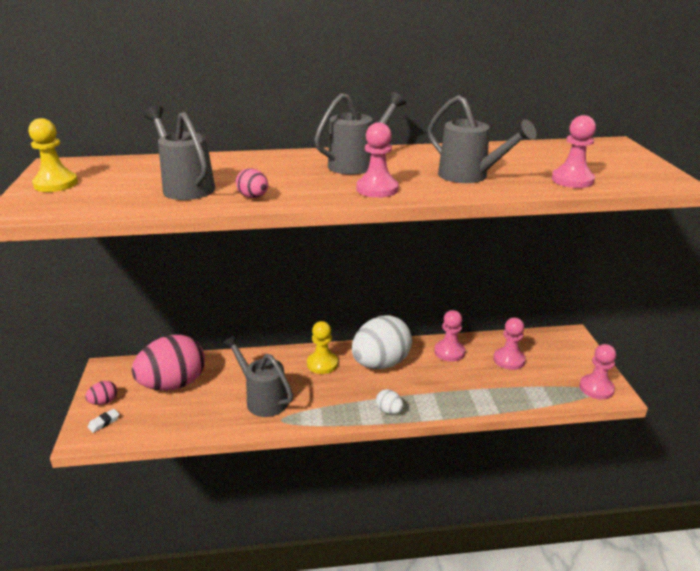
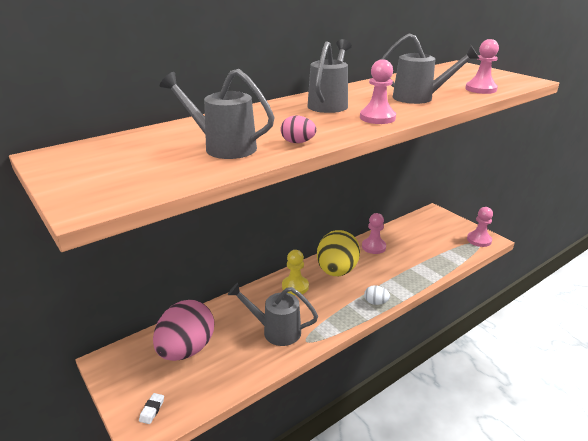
camera: 30 degrees left, 0 degrees up
(56, 184) = (83, 172): yellow pawn -> none
(104, 402) = (133, 392): pink egg -> none
(381, 363) = (337, 271): white egg -> yellow egg
(509, 360) = (414, 239): pink pawn -> none

